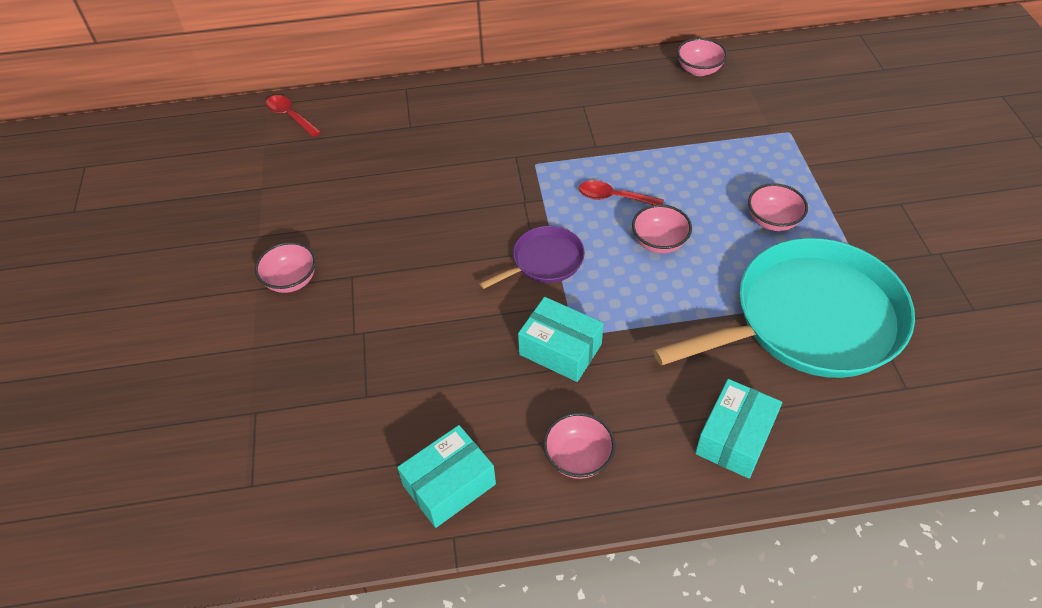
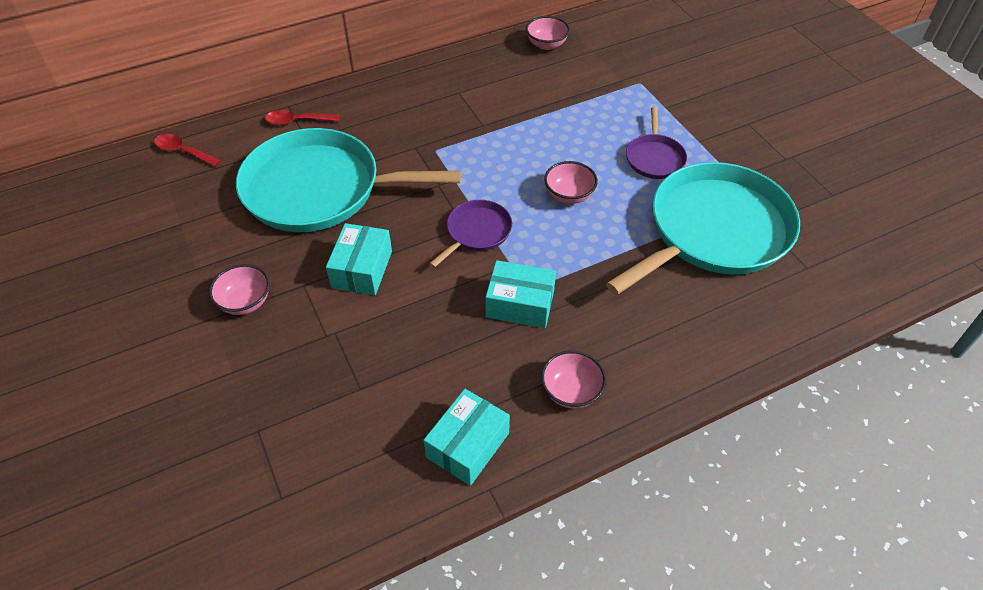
camera: 20 degrees left, 0 degrees up
(404, 181) = (319, 189): none -> turquoise pan
(613, 197) = (516, 165): red spoon -> red spoon (297, 121)
(734, 438) = (692, 341): turquoise box -> turquoise box (362, 269)
(772, 221) = (654, 158): pink bowl -> purple pan

